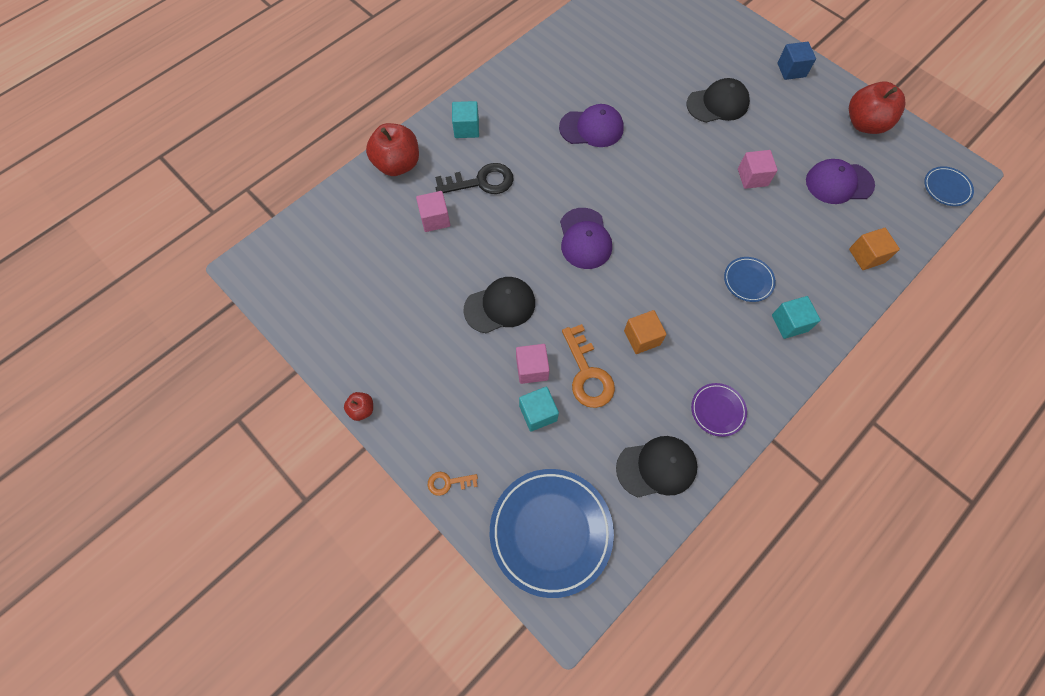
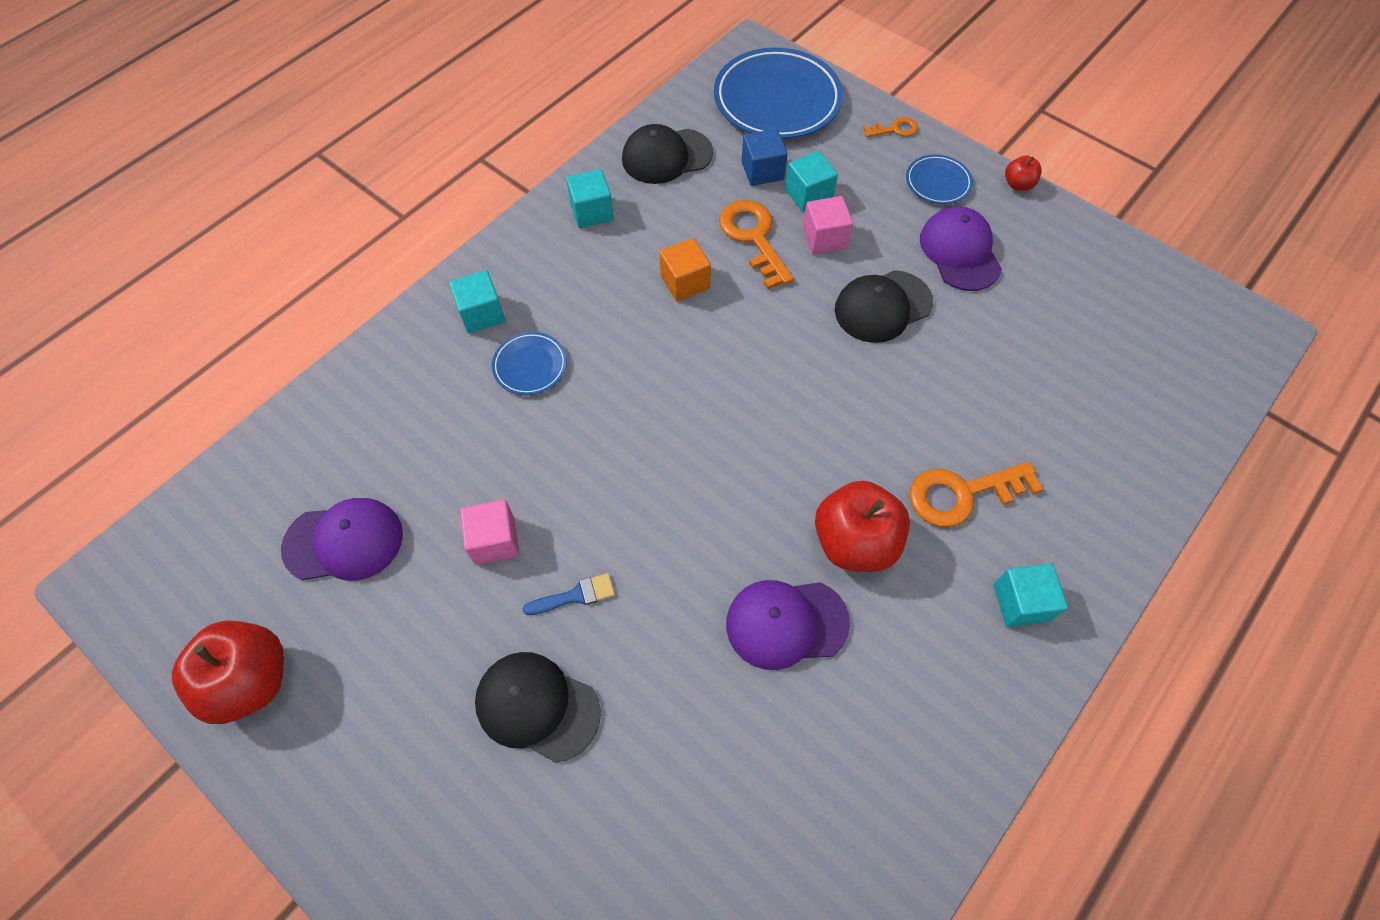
camera: 175 degrees right, 5 degrees down
(397, 164) = (1116, 516): red apple -> red apple (854, 542)
(435, 219) = (1016, 423): pink cube -> none
(481, 182) = (962, 494): black key -> orange key
(585, 239) = (776, 410): purple cap -> purple cap (960, 252)
(703, 148) = (575, 595): none -> blue brush
(717, 104) = (537, 706): black cap -> black cap turned 45 degrees clockwise
(717, 410) = (592, 212): purple plate -> turquoise cube
(791, 70) = (362, 820): blue cube -> blue cube (762, 171)
(866, 256) = (341, 416): orange cube -> none
(946, 188) = (156, 546): blue plate -> blue plate (937, 182)

